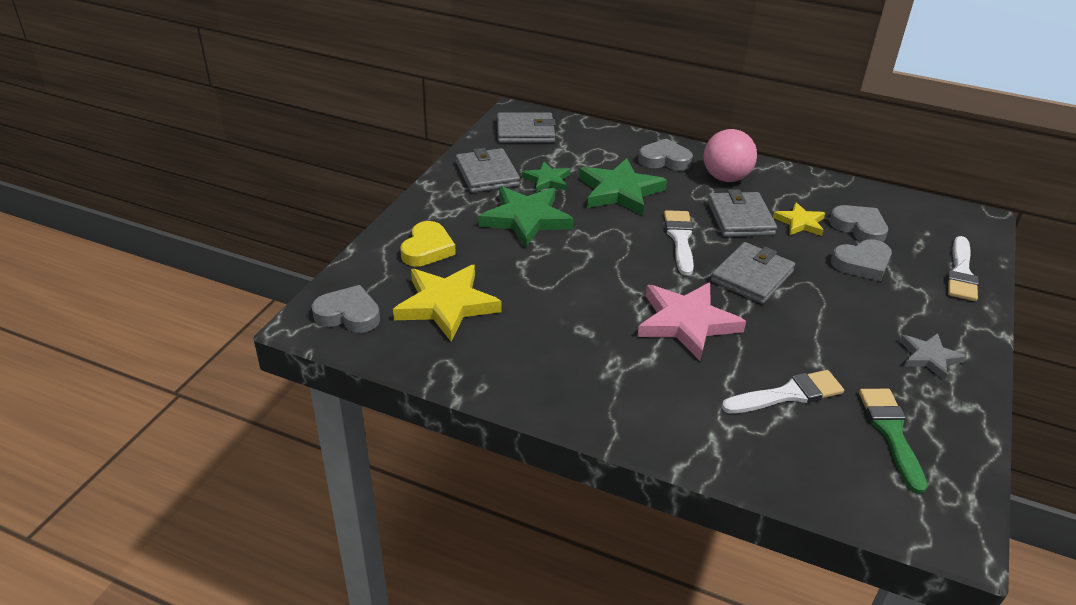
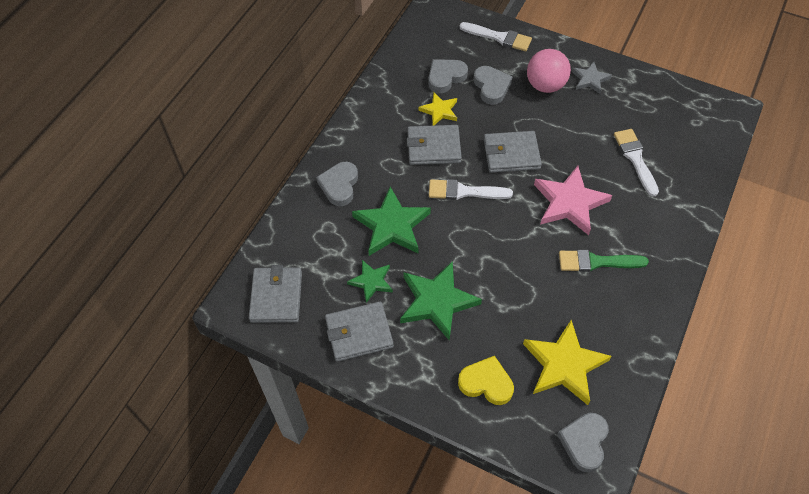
camera: 85 degrees left, 20 degrees up
(725, 178) = (372, 146): pink ball -> pink ball (545, 85)
(752, 276) = (511, 154): grey wallet -> grey wallet turned 45 degrees counterclockwise
(891, 433) = (660, 116): green brush -> green brush (596, 262)

